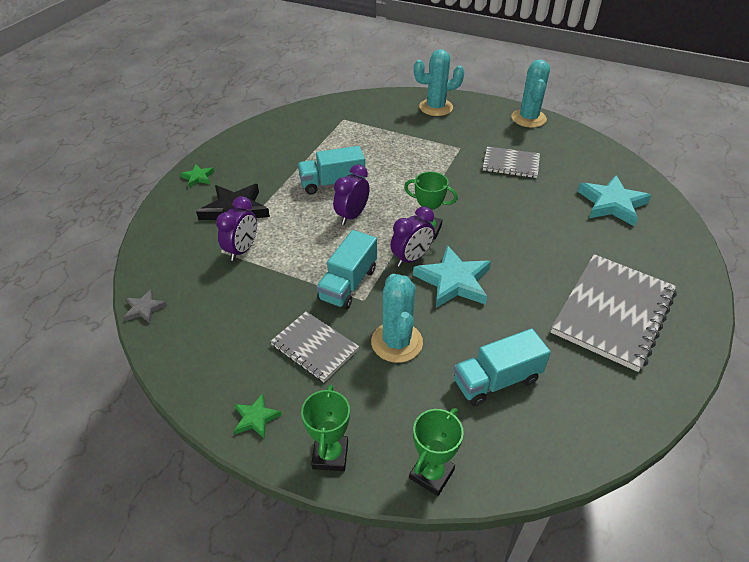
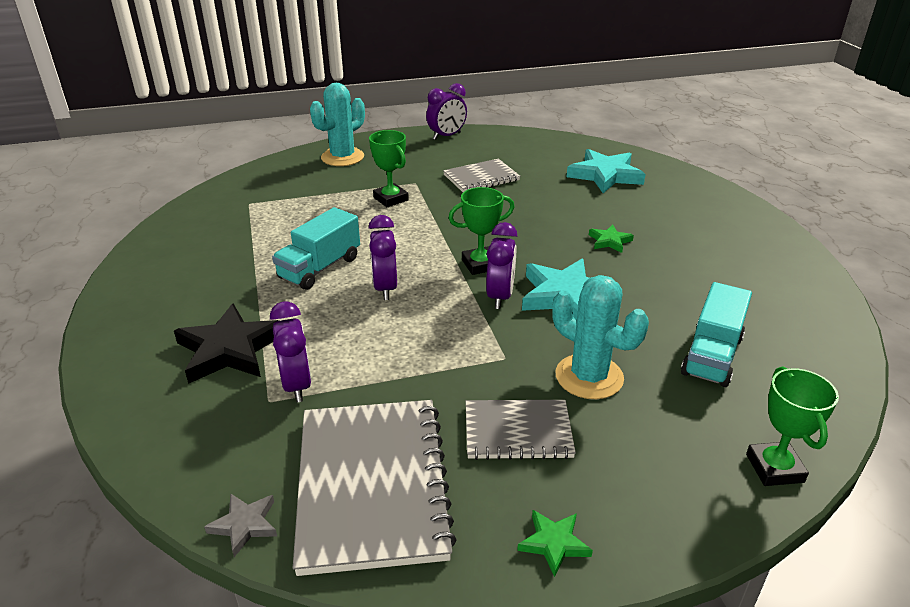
camera: 40 degrees left, 10 degrees down
(198, 177) = (123, 338): green star -> green star (609, 241)
(330, 455) = (674, 520): green trophy -> green trophy (391, 199)
(348, 284) = (469, 352): turquoise truck -> none
(528, 118) = (447, 136): turquoise cactus -> purple clock
(613, 312) = (717, 254): grey notebook -> grey notebook (372, 485)

